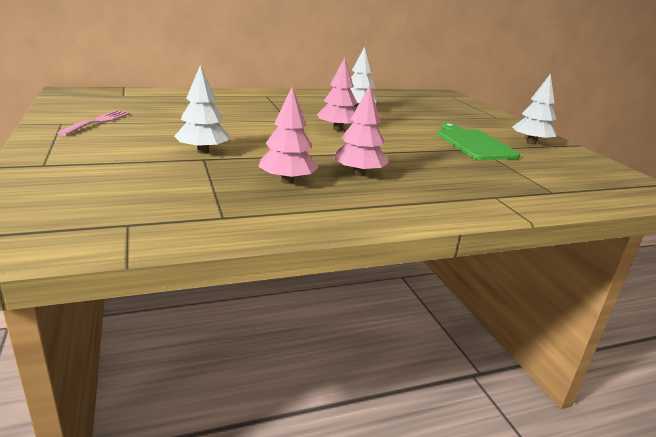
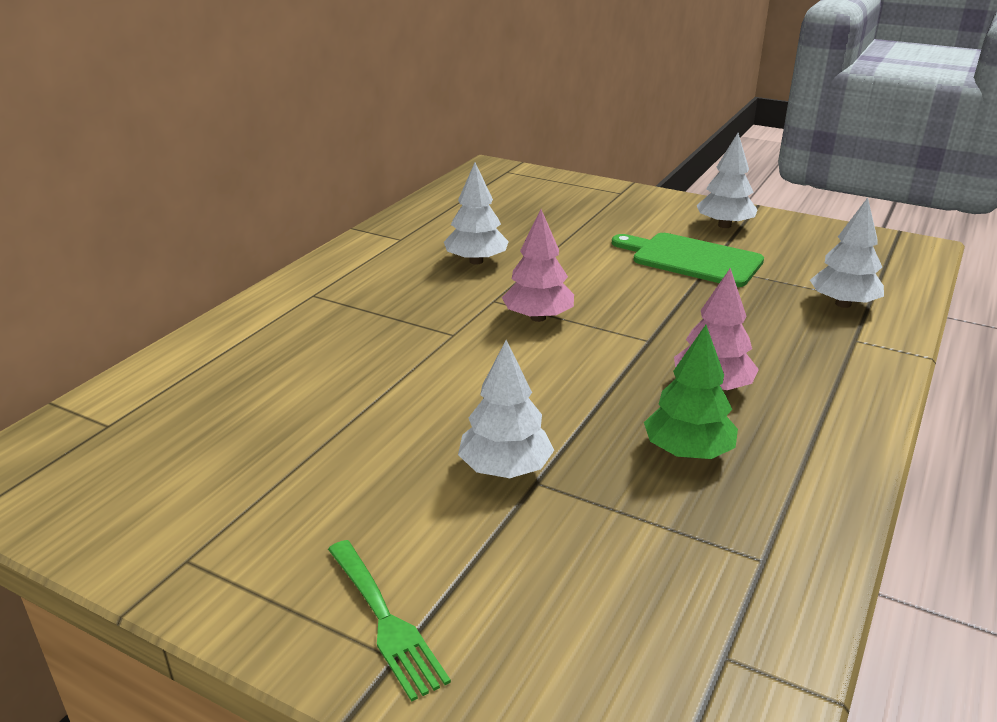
camera: 40 degrees left, 5 degrees up
(65, 158) = (386, 621): none -> green fork
(98, 122) = (234, 515): pink fork -> none
(287, 181) = (688, 452): pink tree -> green tree
(528, 186) = (843, 304): none -> white tree

